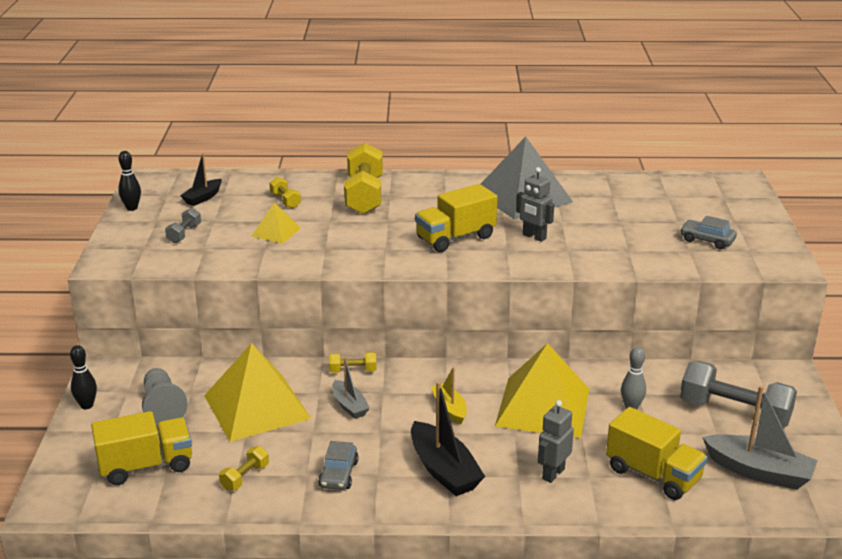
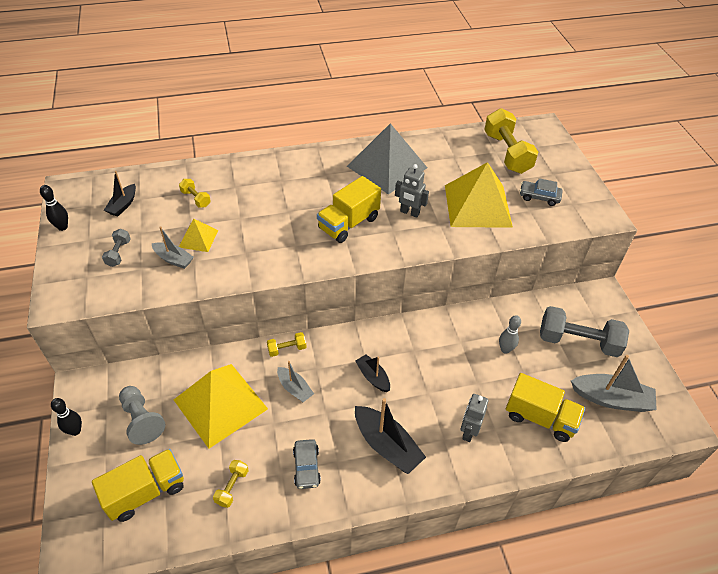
camera: 15 degrees left, 20 degrees up
(242, 245) = (173, 259): none -> grey boat
(364, 196) = (260, 183): yellow dumbbell -> yellow dumbbell (507, 153)
(449, 409) = (373, 377): yellow boat -> black boat
(543, 407) = (441, 361): yellow pyramid -> yellow pyramid (477, 206)

